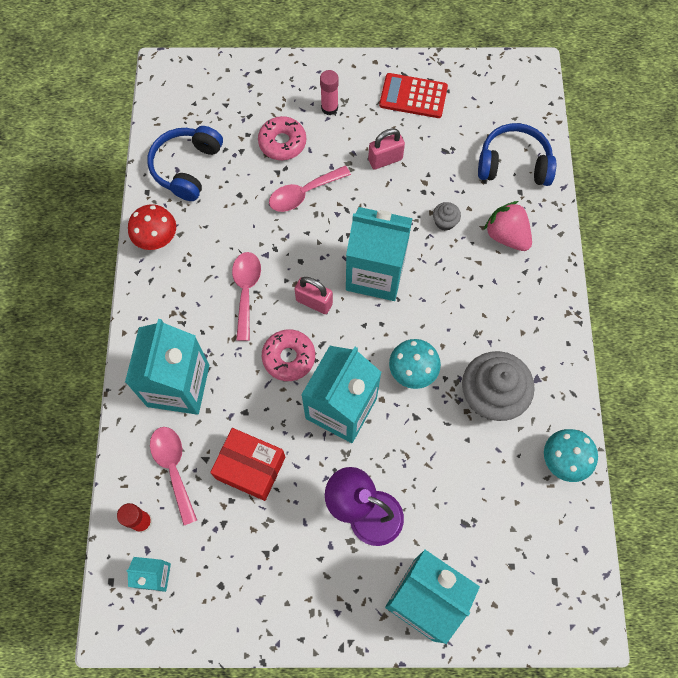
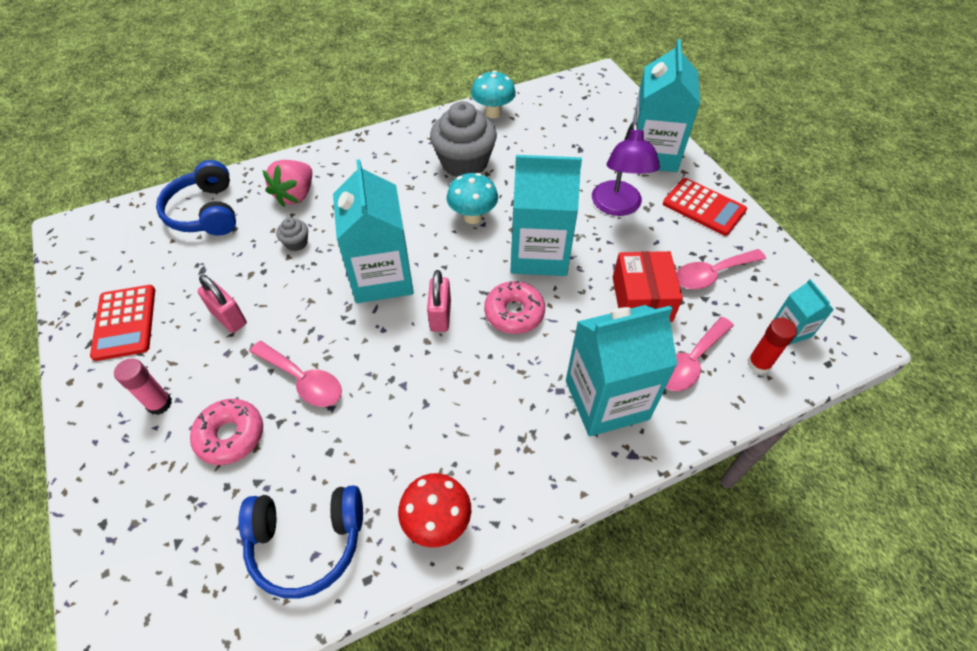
camera: 115 degrees left, 15 degrees down
(246, 290) = (459, 384): pink spoon -> pink spoon (711, 274)
(324, 600) = (703, 207): none -> red calculator

